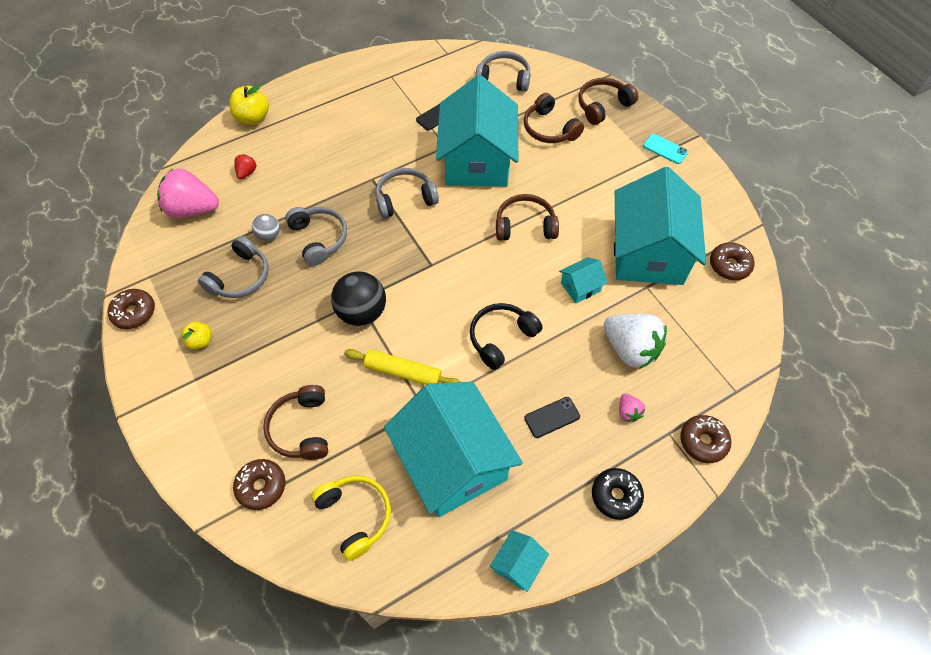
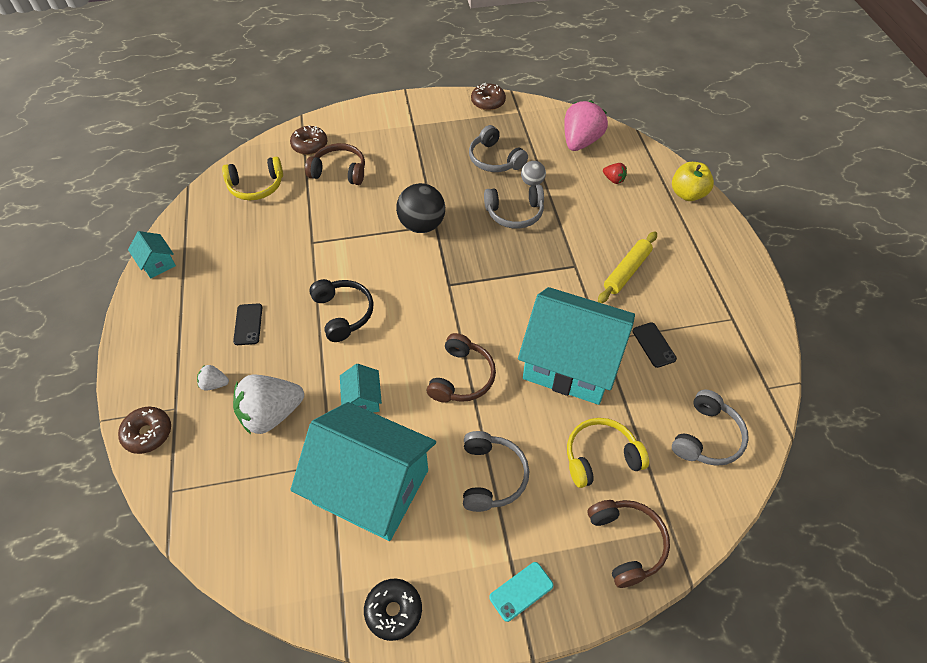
camera: 110 degrees right, 5 degrees down
(200, 341) = (444, 131): yellow apple -> none
(403, 372) = (350, 238): yellow rolling pin -> yellow rolling pin (626, 271)
(405, 199) = (538, 285): grey headphones -> grey headphones (491, 476)
(453, 462) = (256, 248): turquoise house -> none
(549, 129) = (600, 457): brown headphones -> yellow headphones
(616, 496) = (155, 344): black donut -> black donut (393, 611)
(628, 412) = (214, 384): pink strawberry -> white strawberry
(729, 265) = (310, 573): brown donut -> none

